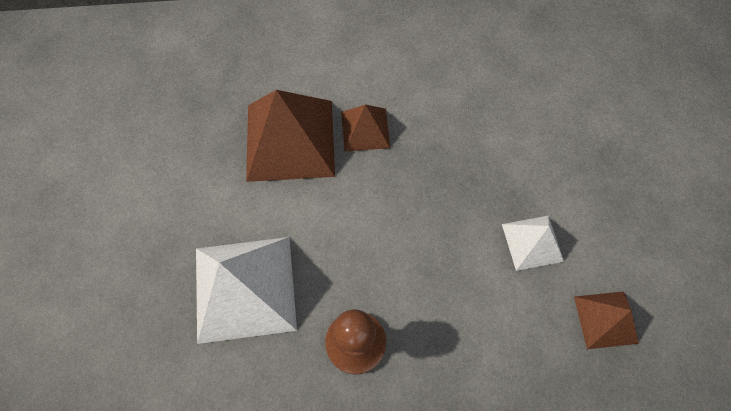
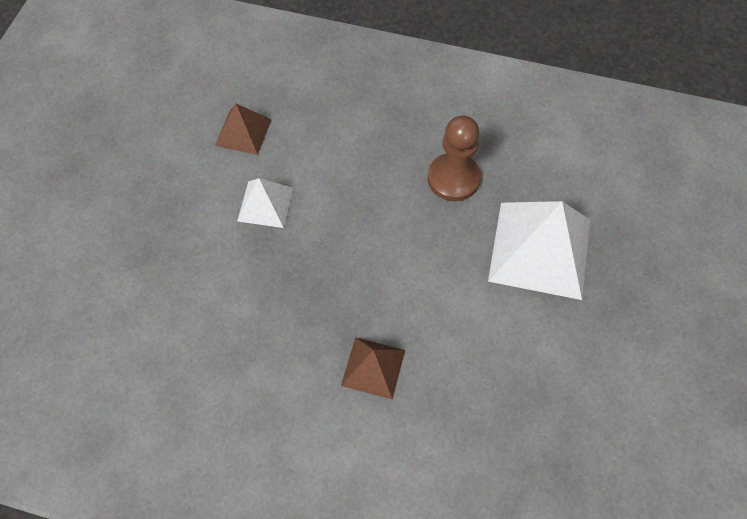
camera: 160 degrees left, 5 degrees down
(290, 139) = (460, 384): brown pyramid -> none

